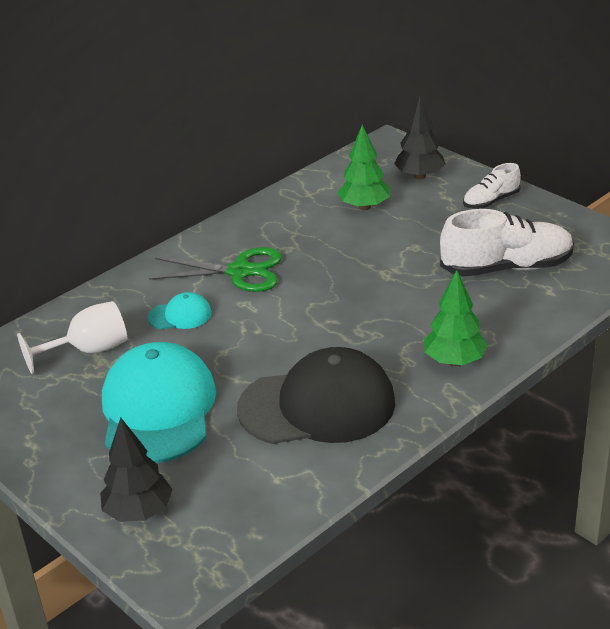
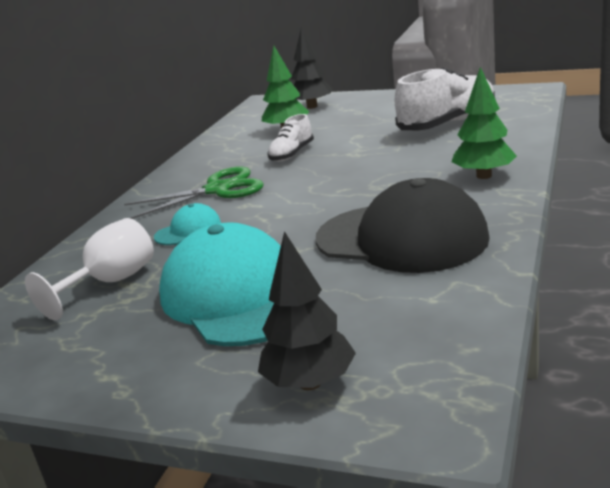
camera: 25 degrees left, 10 degrees down
(317, 405) = (401, 238): black cap -> black cap turned 60 degrees clockwise
(491, 201) = (386, 101): white shoe -> white shoe (292, 154)

